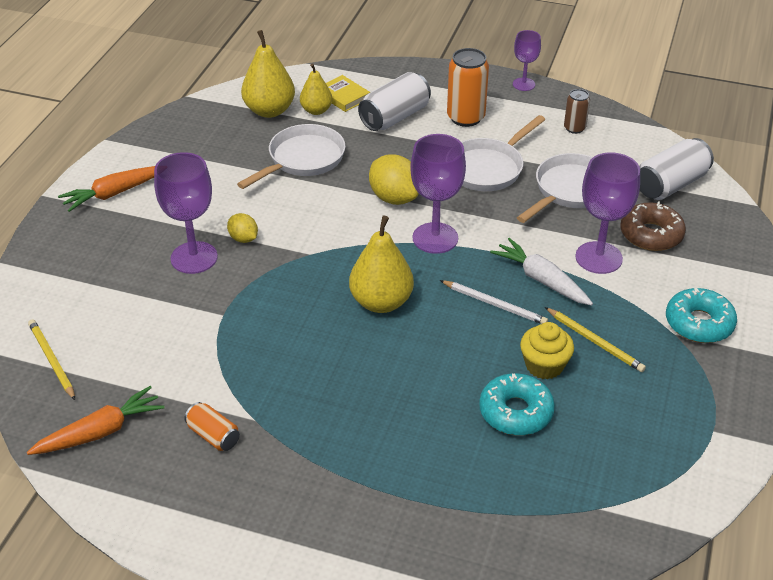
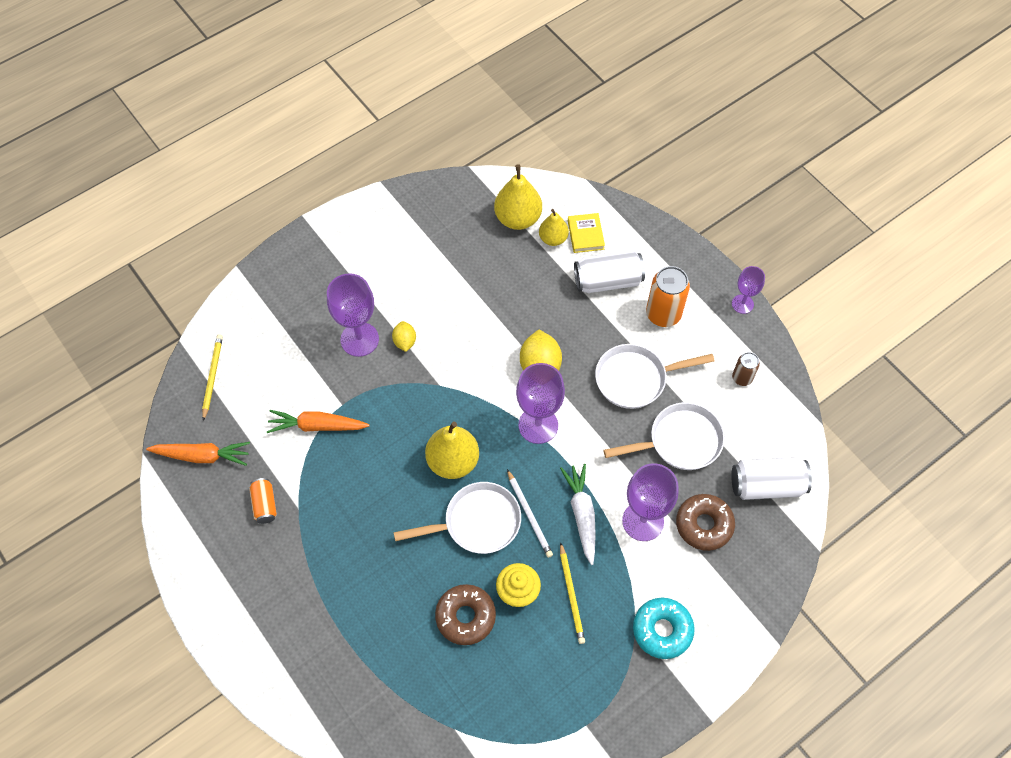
camera: 35 degrees right, 20 degrees up
(114, 193) = (349, 243): orange carrot -> orange carrot (317, 426)
(303, 159) = (504, 286): white pan -> white pan (477, 522)
(516, 412) = (465, 617): turquoise donut -> brown donut

